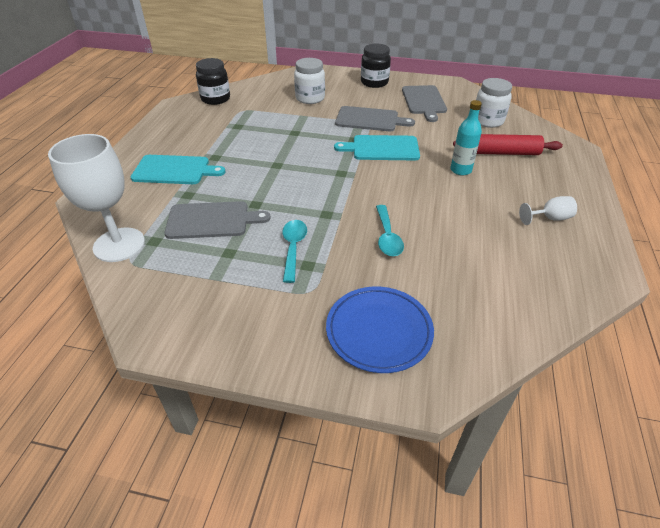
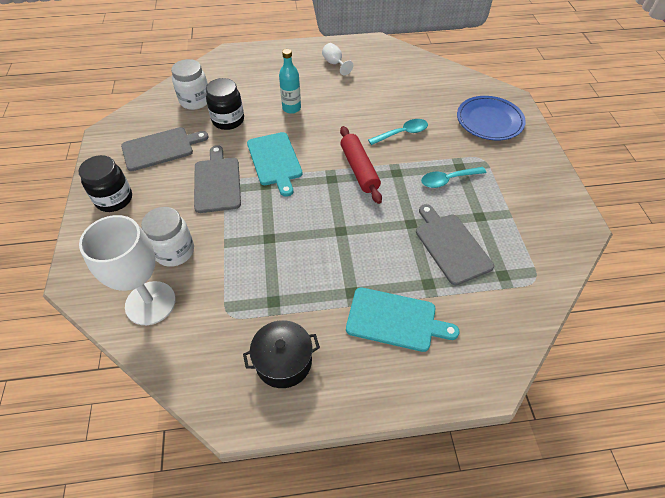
camera: 110 degrees left, 10 degrees up
(119, 245) = (525, 300): white goblet -> white goblet (150, 303)
(174, 170) = (395, 320): turquoise cutting board -> turquoise cutting board turned 120 degrees clockwise
(191, 123) = (283, 361): none -> black pot
(215, 99) = (201, 367): black jar -> black jar (228, 120)
(504, 153) = (252, 87): red rolling pin -> red rolling pin (359, 169)

